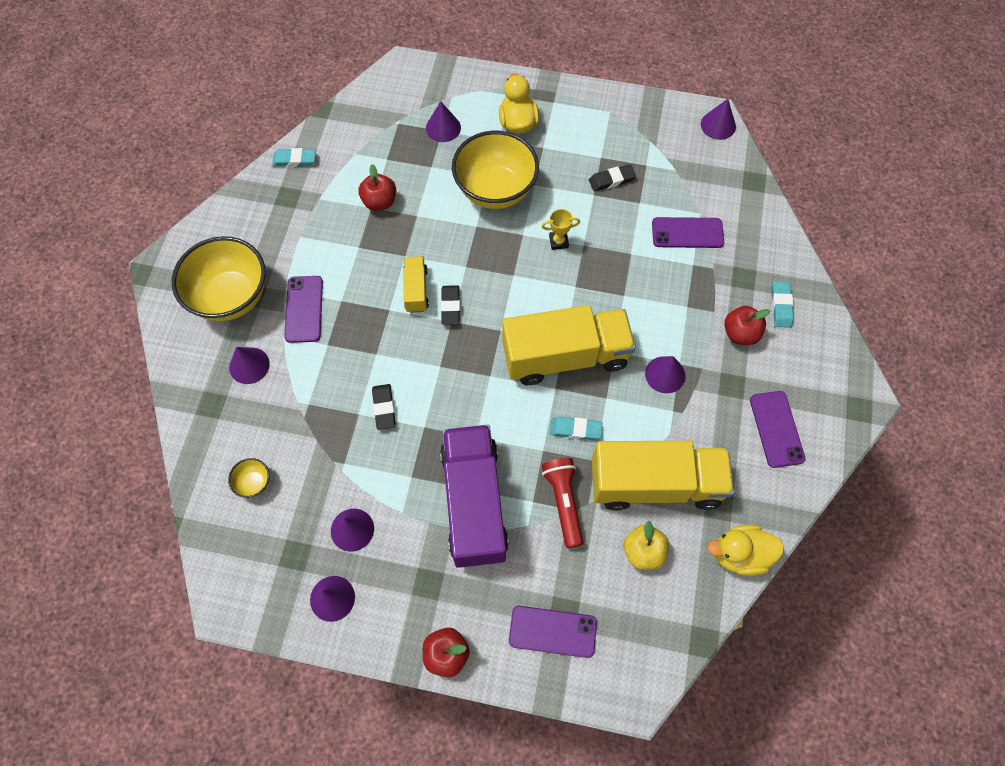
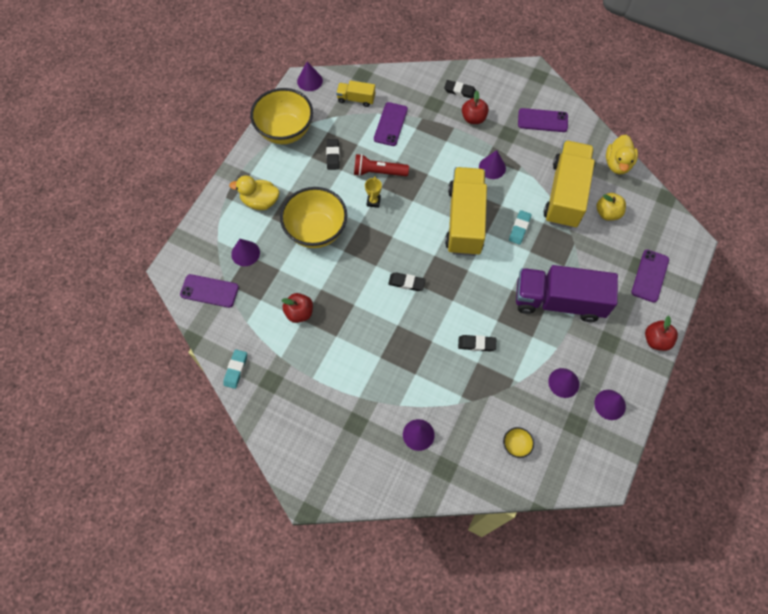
camera: 75 degrees left, 0 degrees up
(231, 297) = (353, 440): yellow bowl -> yellow bowl (285, 131)
(304, 309) = (380, 386): purple phone -> purple phone (209, 291)
(416, 290) = (386, 303): yellow truck -> yellow truck (356, 99)
(563, 502) = (568, 248): red flashlight -> red flashlight (378, 172)
(781, 306) = (460, 91): turquoise eraser -> black eraser

